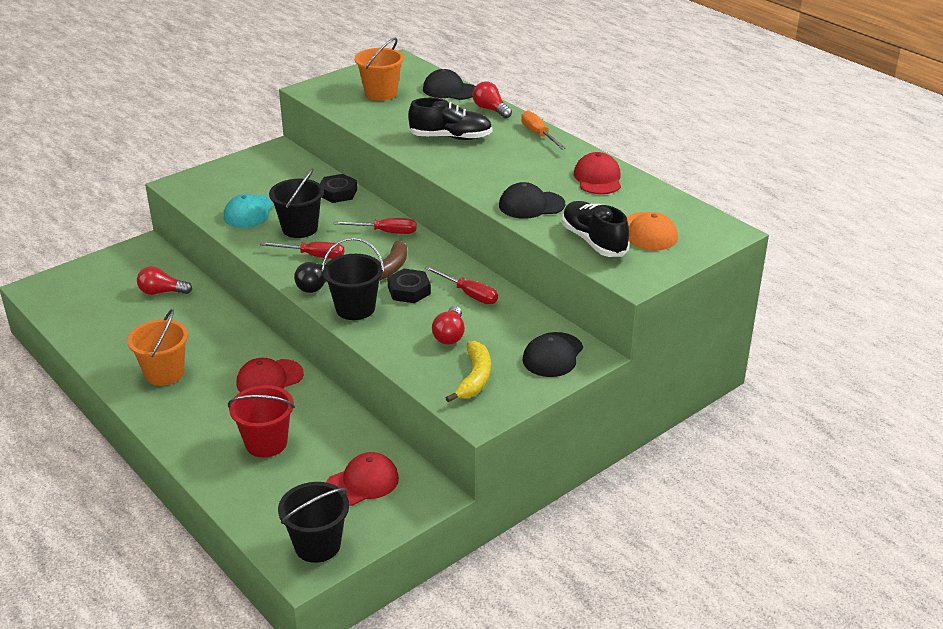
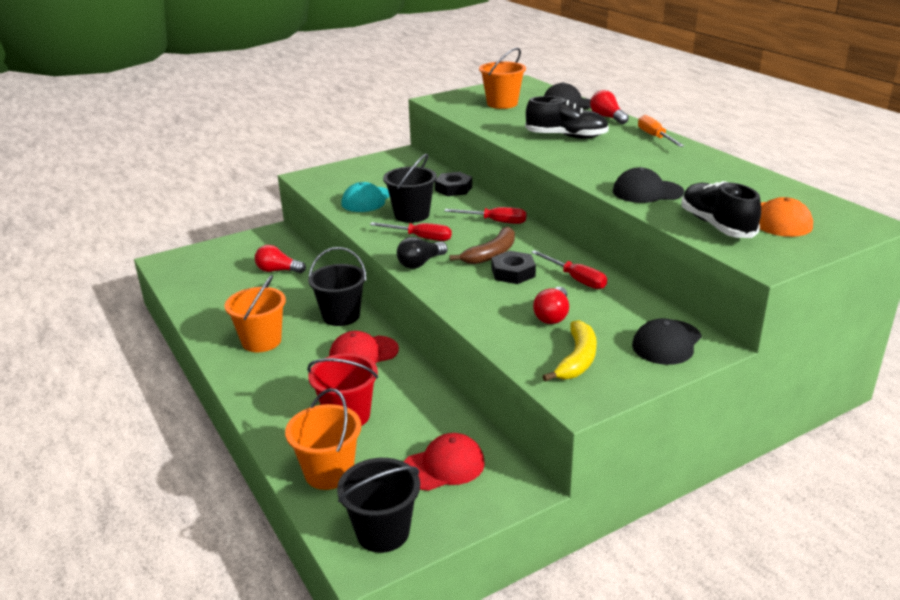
camera: 10 degrees right, 5 degrees down
(259, 498) = (329, 472): none -> orange bucket
(355, 308) = (455, 285): black bucket -> black bucket (341, 316)
(598, 178) = (718, 173): red cap -> none

